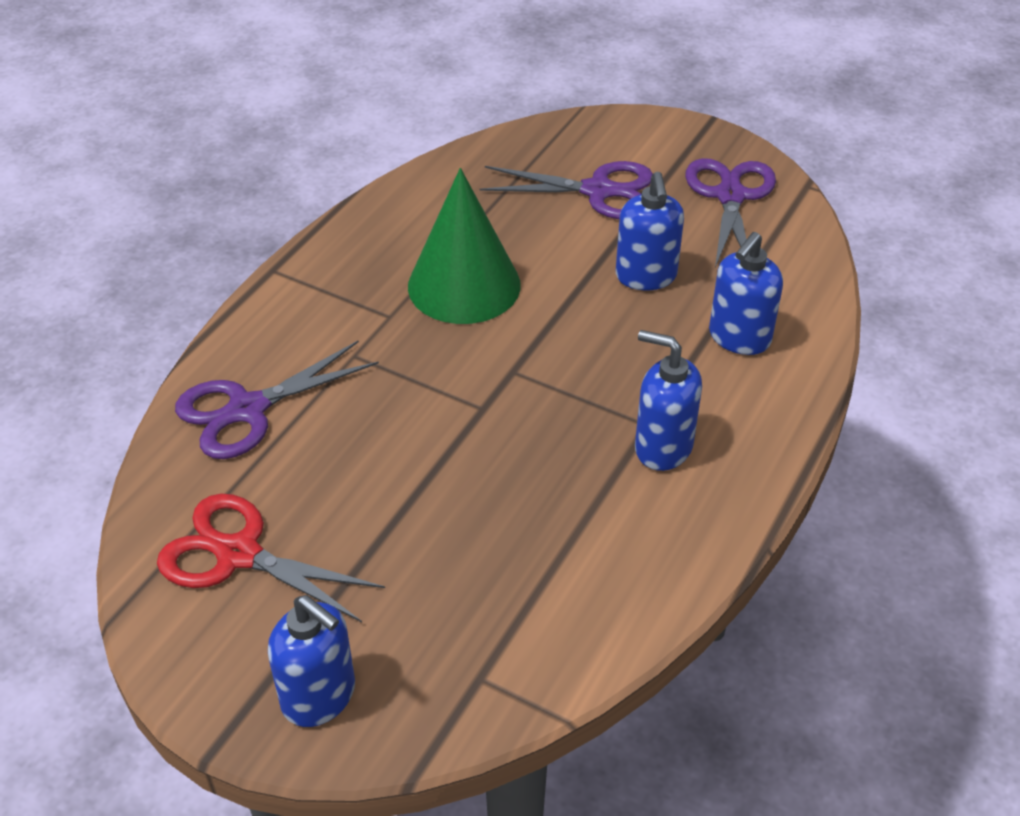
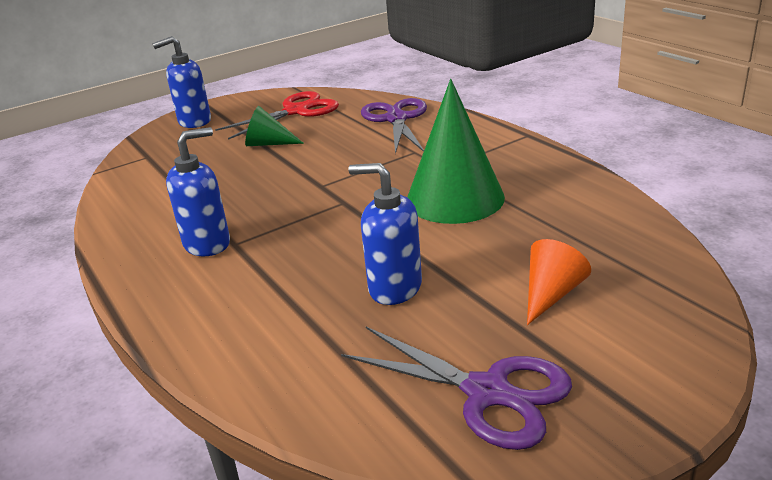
camera: 120 degrees right, 15 degrees down
(379, 527) = (268, 144): none -> green cone
(598, 191) = (551, 294): purple scissors -> orange cone
(739, 338) = (268, 317): blue soap dispenser -> none

